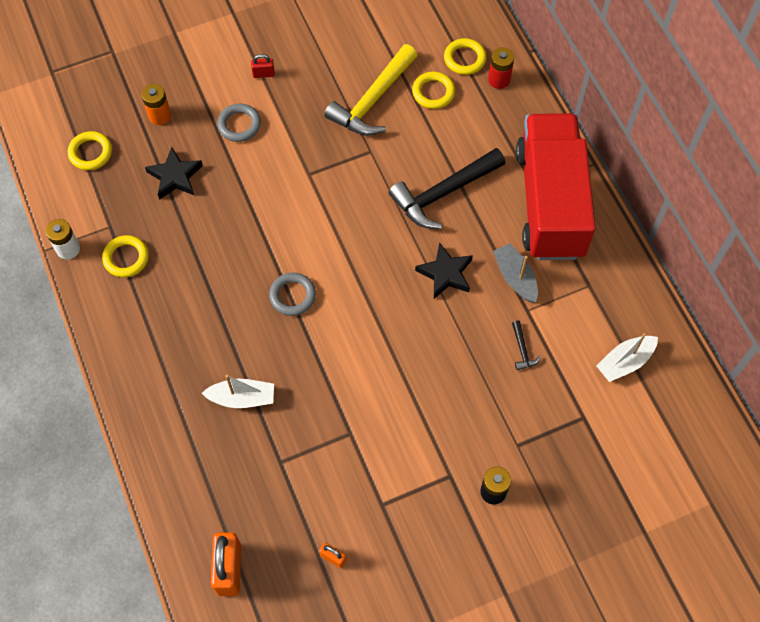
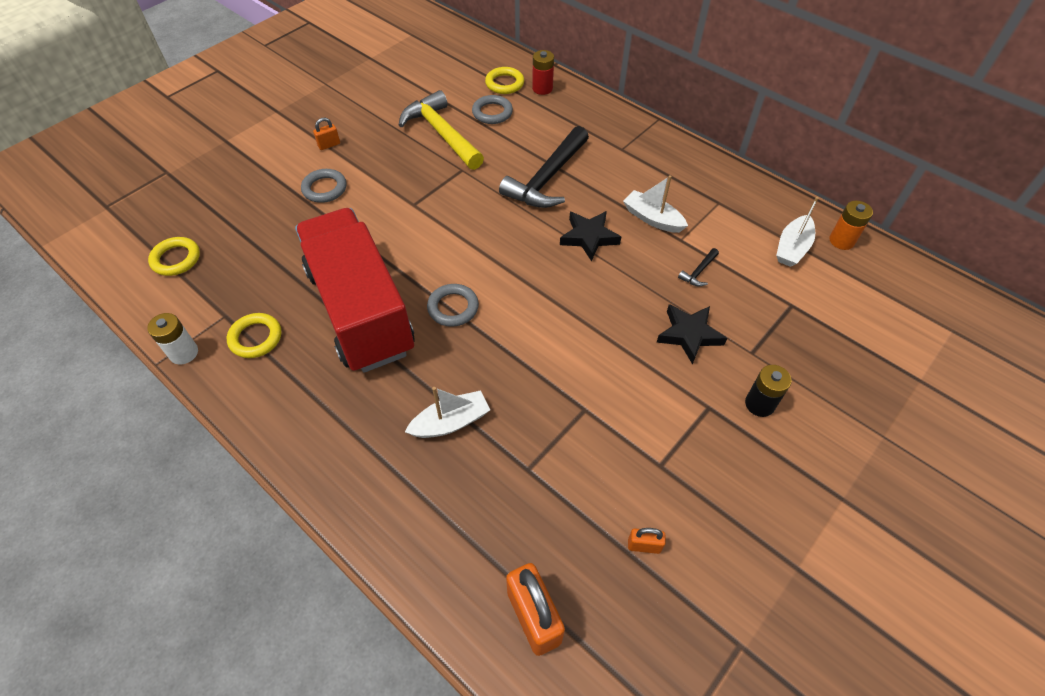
camera: 25 degrees left, 10 degrees down
(159, 116) = (239, 206): orange battery -> orange battery (841, 241)
(175, 176) = (278, 249): black star -> black star (689, 335)
(263, 74) = (329, 145): red padlock -> orange padlock
(372, 100) = (442, 133): yellow hammer -> yellow hammer turned 135 degrees clockwise
(433, 92) = (492, 113): yellow ring -> grey ring
(515, 277) = (652, 218): grey boat -> white boat
(522, 350) = (698, 272): black hammer -> black hammer turned 75 degrees clockwise
(550, 202) = (643, 155): red truck -> red truck (361, 310)

